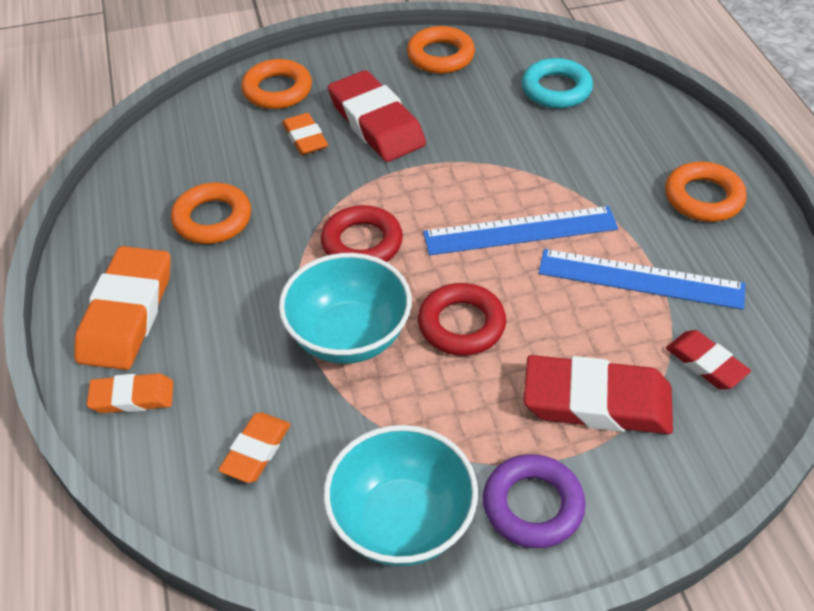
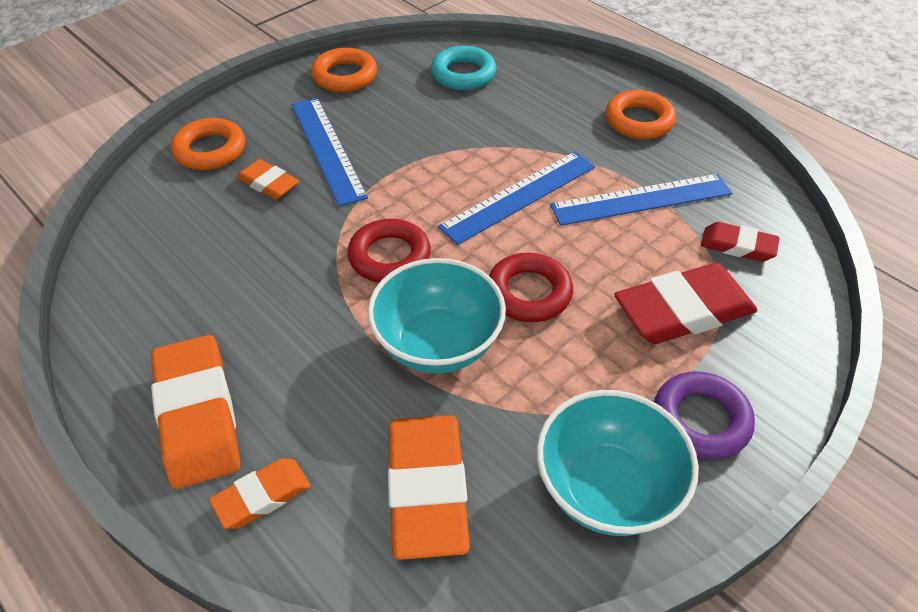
camera: 30 degrees left, 0 degrees up
(212, 219) = (226, 289): orange ring -> none
(256, 450) = (427, 489): orange eraser -> orange eraser, size x1.81
(376, 123) = (327, 149): red eraser -> blue ruler

